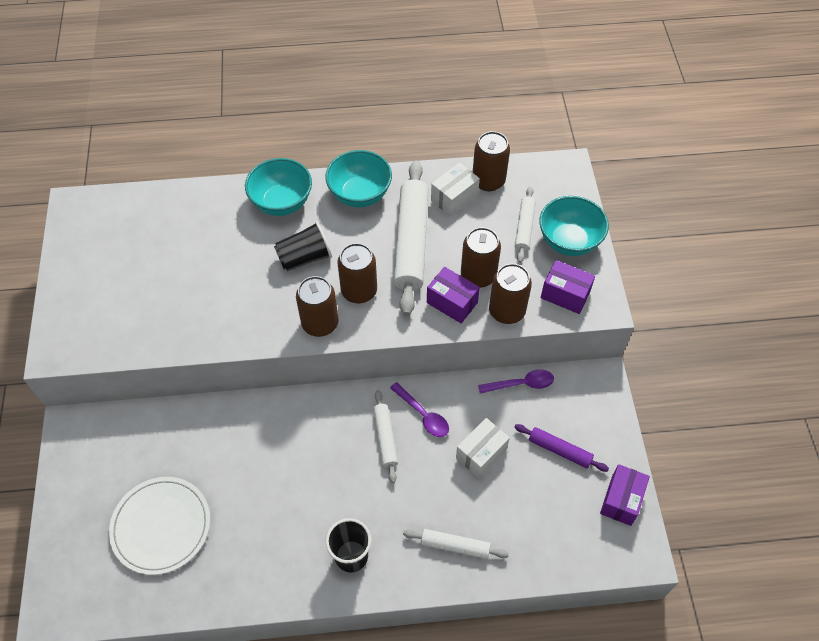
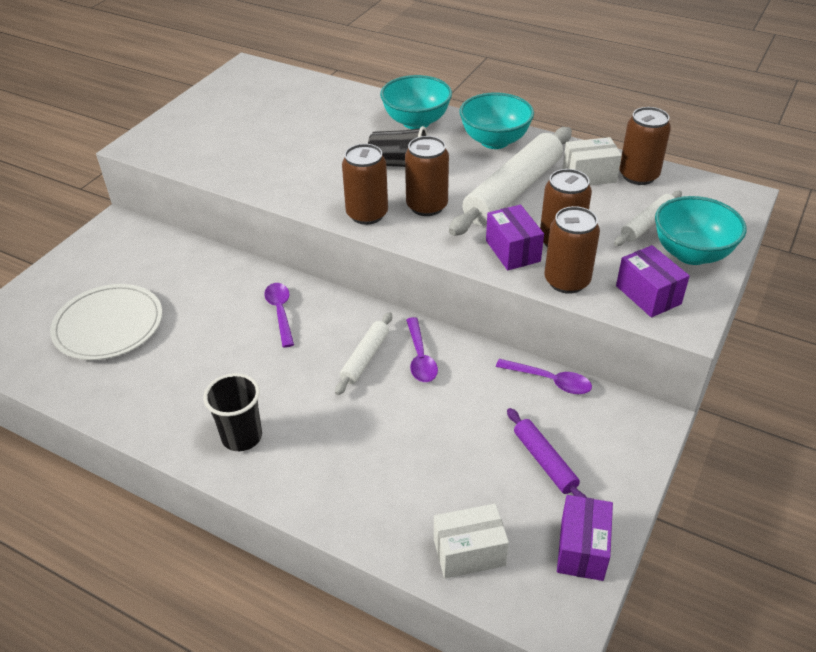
camera: 35 degrees right, 15 degrees down
(290, 434) = (280, 312): none -> purple spoon
(455, 546) = (351, 486): white rolling pin -> none
(481, 453) = (452, 419): white box -> white box (469, 552)
(621, 500) = (582, 549): purple box -> purple box turned 45 degrees counterclockwise

